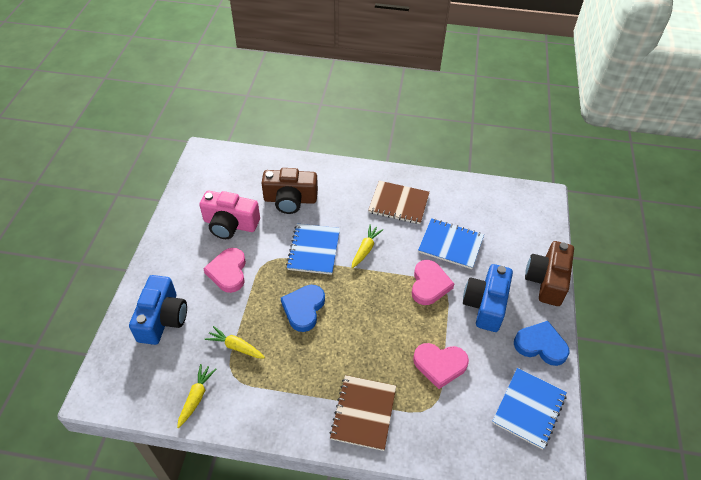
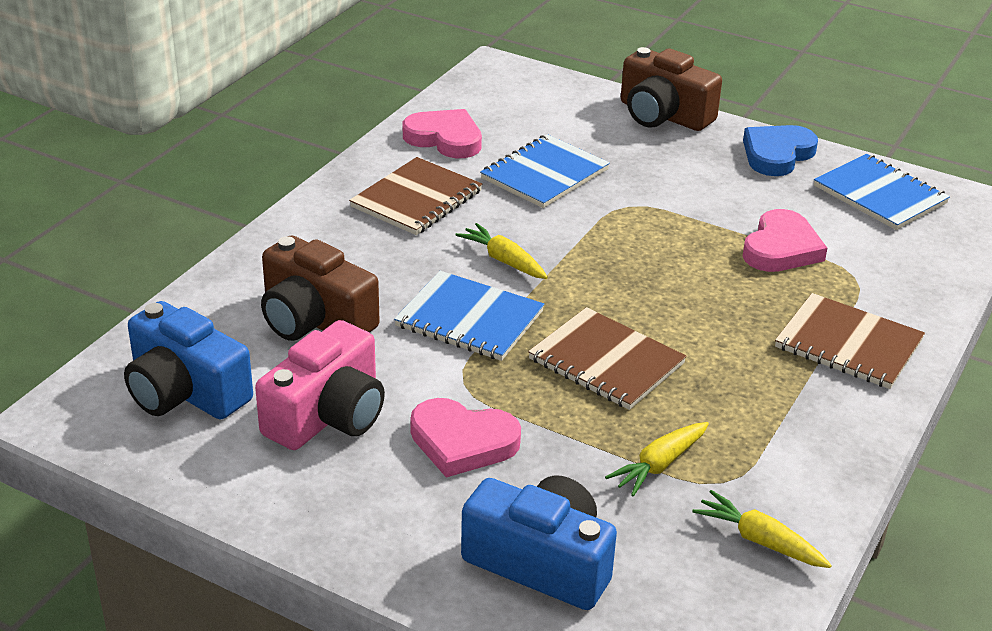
camera: 70 degrees left, 15 degrees down
(290, 200) = (314, 320): brown camera -> brown camera turned 105 degrees clockwise
(303, 309) = (606, 361): blue heart -> brown notebook
(429, 285) = (619, 216): pink heart -> pink heart (445, 138)
(485, 305) = (684, 177): blue camera -> blue camera (185, 391)

